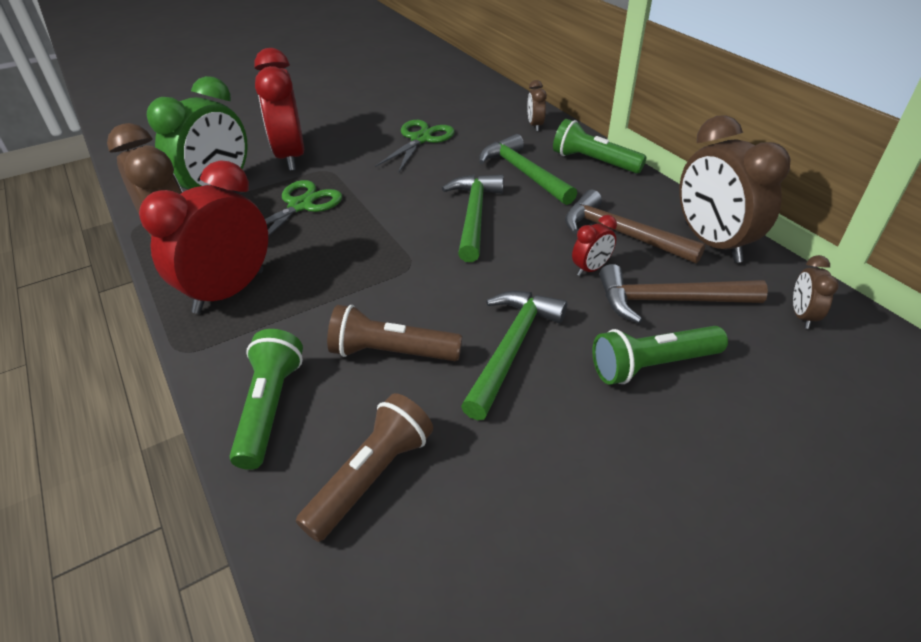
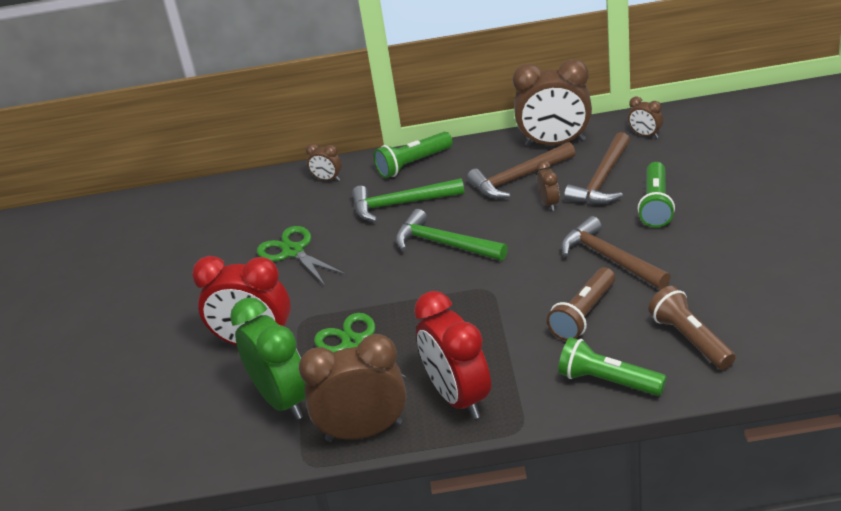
camera: 60 degrees left, 5 degrees down
(511, 348) = (610, 258): green hammer -> brown hammer
(590, 269) = (549, 203): red clock -> brown clock

